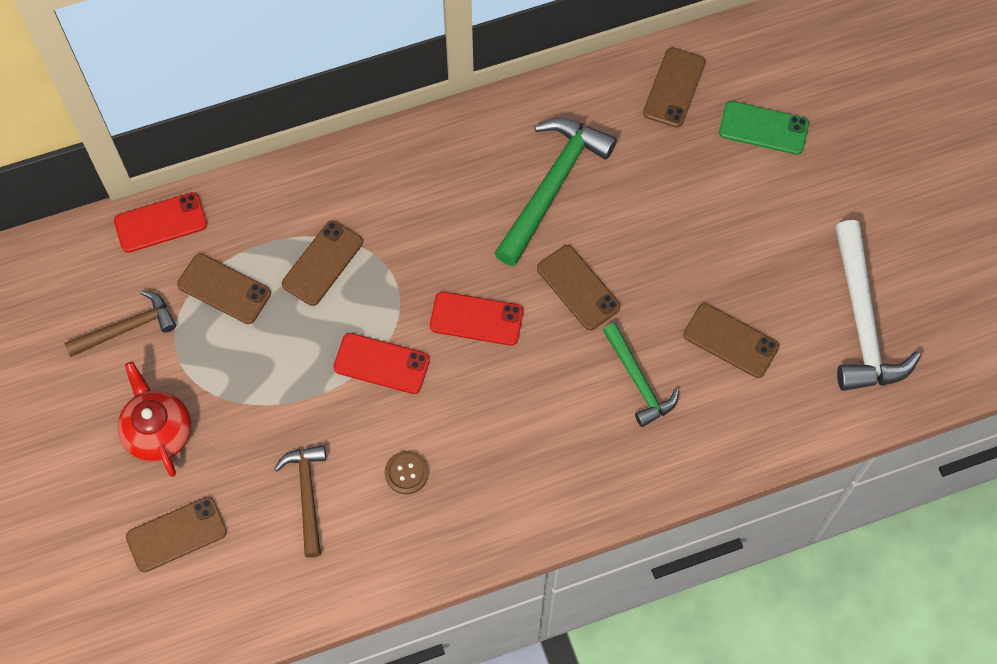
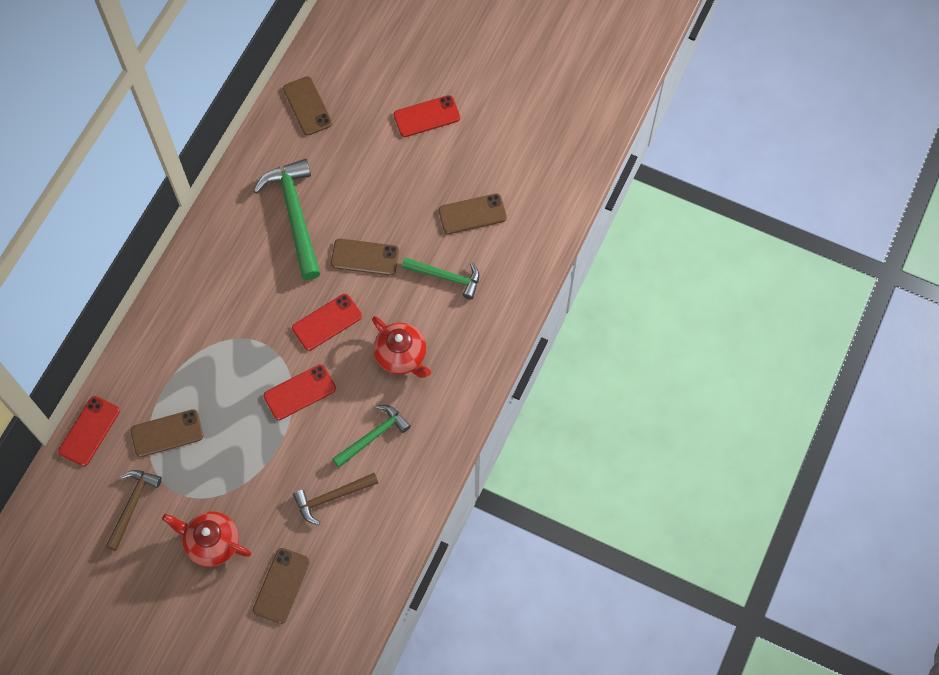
camera: 45 degrees left, 0 degrees up
(307, 495) = (332, 497): brown hammer -> brown hammer turned 60 degrees counterclockwise
(322, 263) = (209, 369): brown phone -> none
(406, 473) = (373, 436): brown button -> green hammer
(514, 419) = (402, 356): none -> red teapot
(763, 128) = (377, 87): green phone -> none
(784, 200) = (426, 116): none -> red phone
(862, 321) = (528, 145): white hammer -> none

